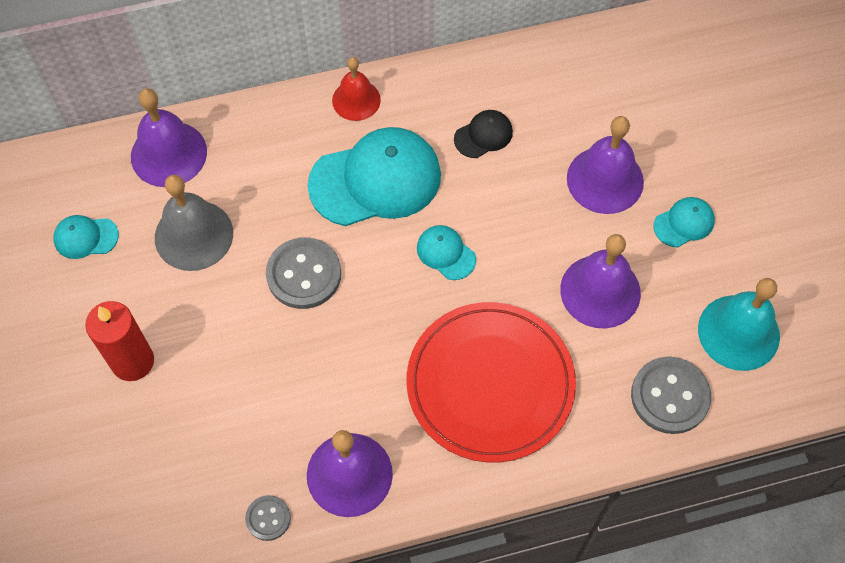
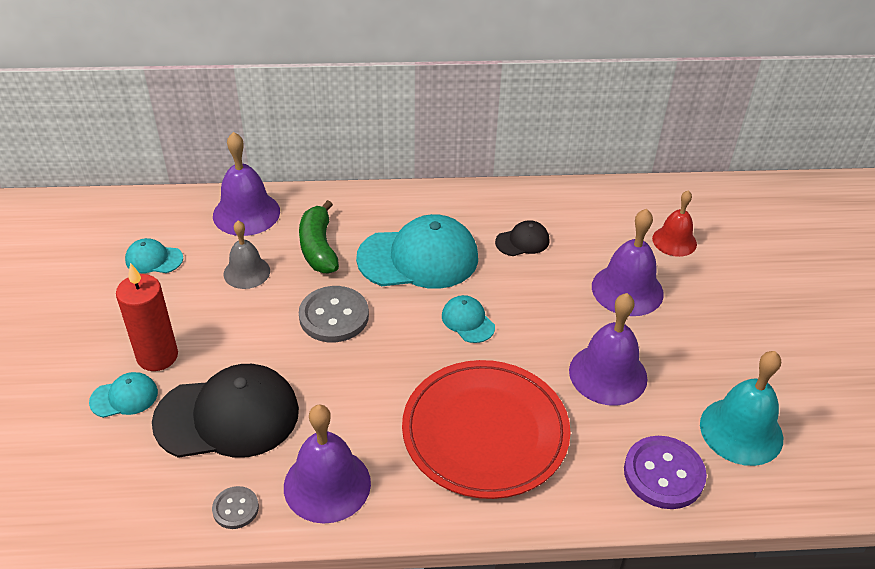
camera: 10 degrees right, 20 degrees down
(194, 235) = (246, 272): grey bell -> grey bell, size x0.65
(228, 418) = (227, 416): none -> black cap
(263, 187) = (318, 248): none -> green banana
(356, 100) = (417, 201): red bell -> red bell (674, 241)
(670, 396) = (663, 474): grey button -> purple button
(684, 223) = (697, 334): turquoise cap -> turquoise cap (124, 397)

